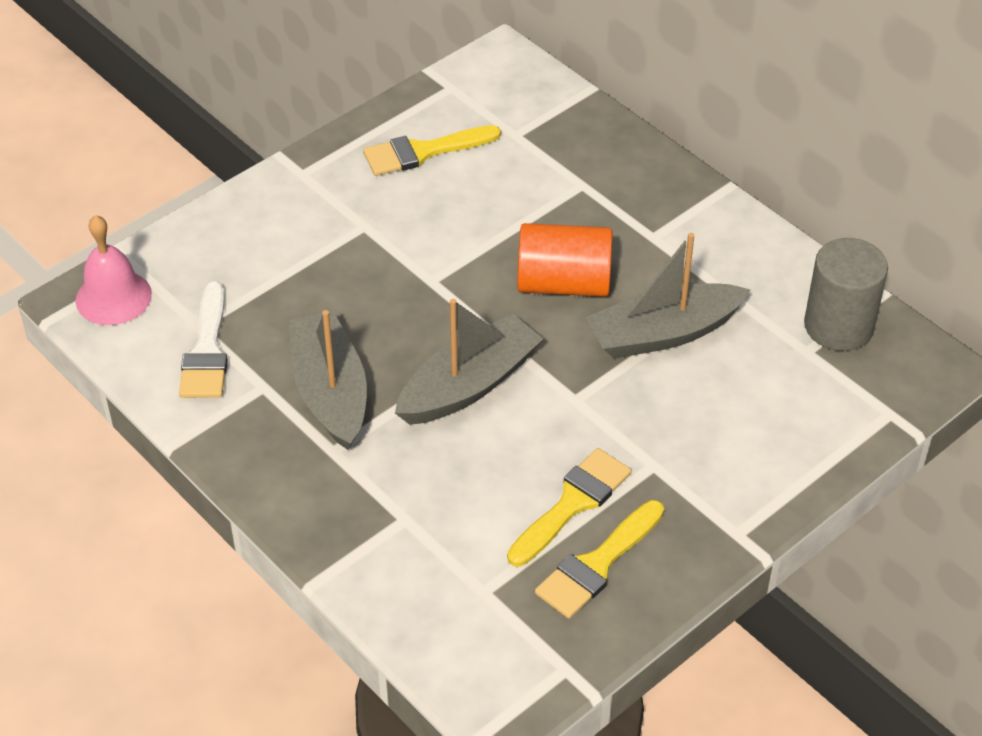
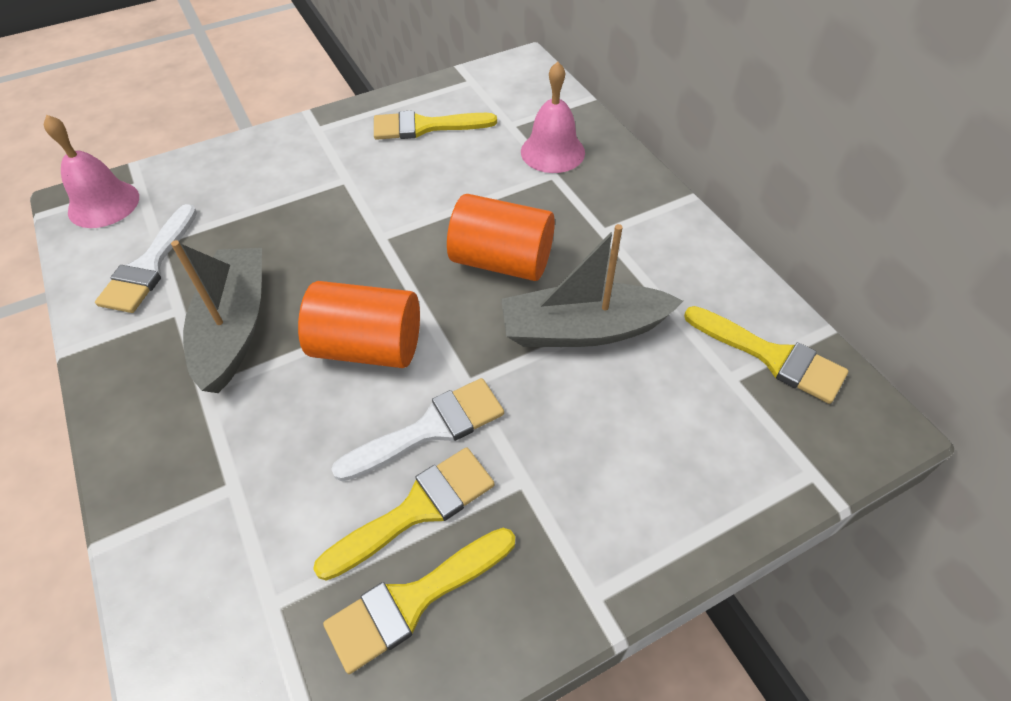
camera: 15 degrees right, 5 degrees up
(469, 385) = (368, 346): grey boat -> orange cylinder
(557, 441) = (430, 429): none -> white brush
(573, 159) = (552, 152): none -> pink bell
(838, 326) = (772, 356): grey cylinder -> yellow brush

